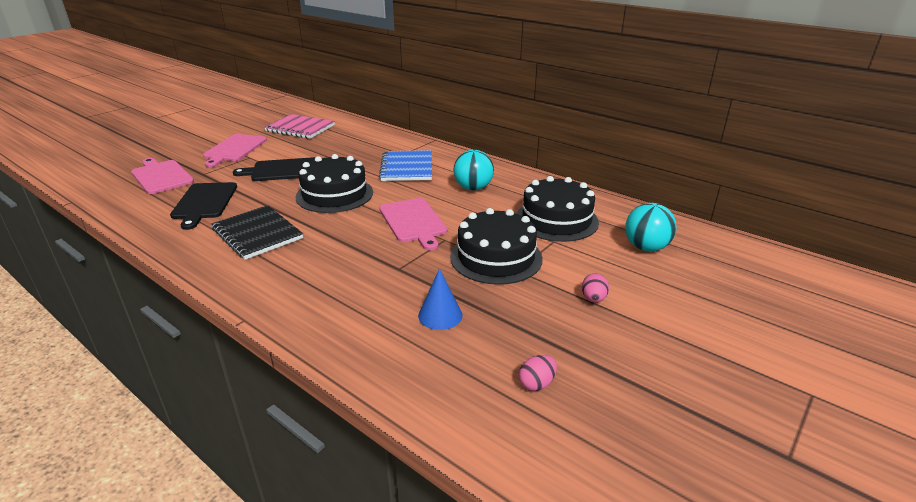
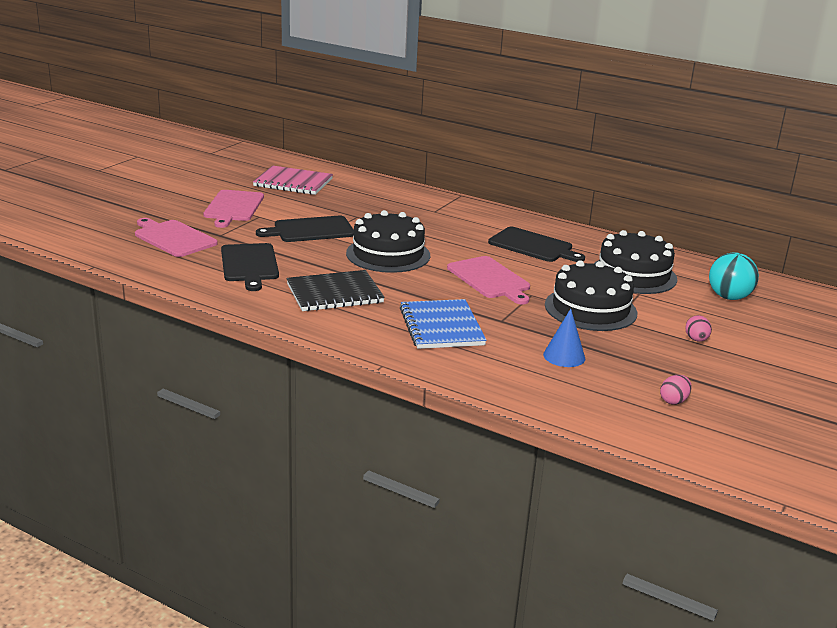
camera: 10 degrees left, 5 degrees down
(257, 234) = (334, 293): black notebook -> black notebook turned 60 degrees counterclockwise
(407, 167) = (449, 226): blue notebook -> blue notebook (441, 326)
(473, 188) = (533, 246): turquoise ball -> black cutting board

